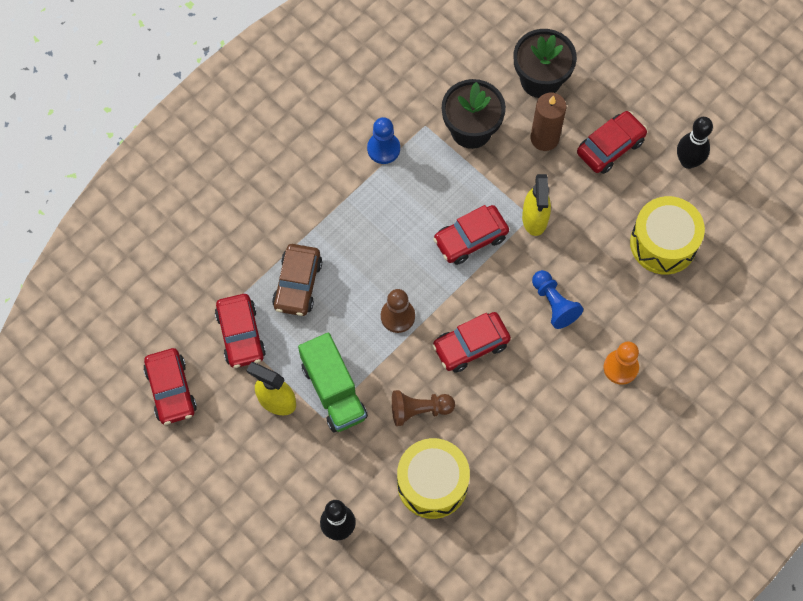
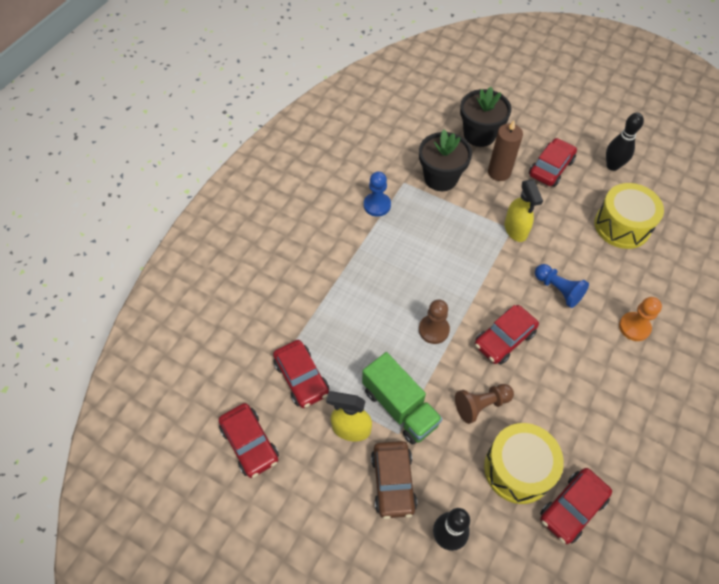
camera: 15 degrees left, 10 degrees down
(297, 284) = (339, 324): brown car -> brown car (393, 482)
(470, 239) = (471, 256): red car -> red car (572, 508)

